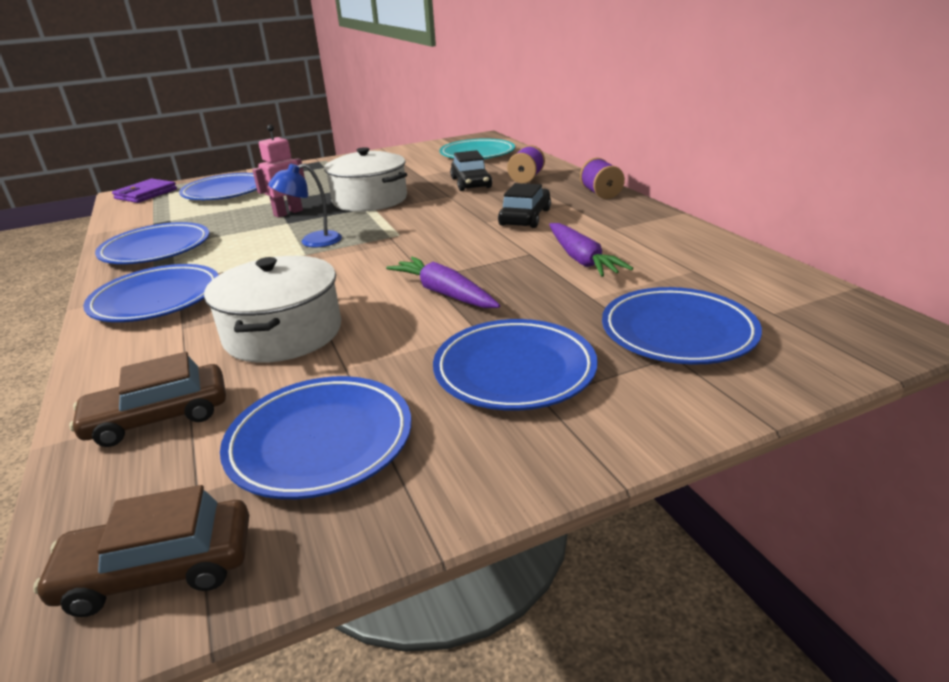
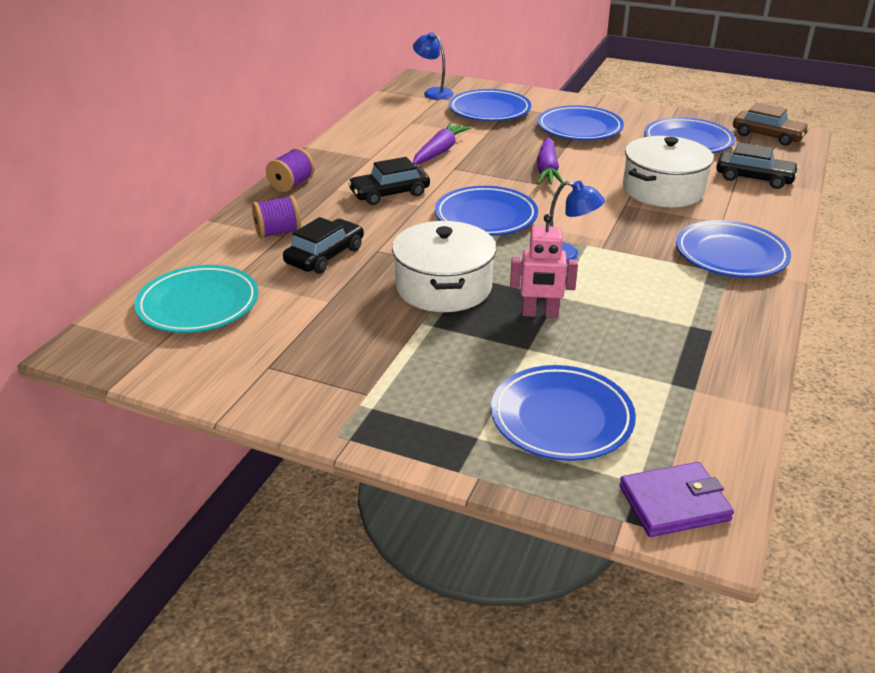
camera: 135 degrees left, 5 degrees up
(156, 249) = (709, 325): blue plate -> blue plate (486, 217)
(158, 417) = (754, 178): brown car -> black car
(812, 320) = (433, 92): none -> blue lamp

